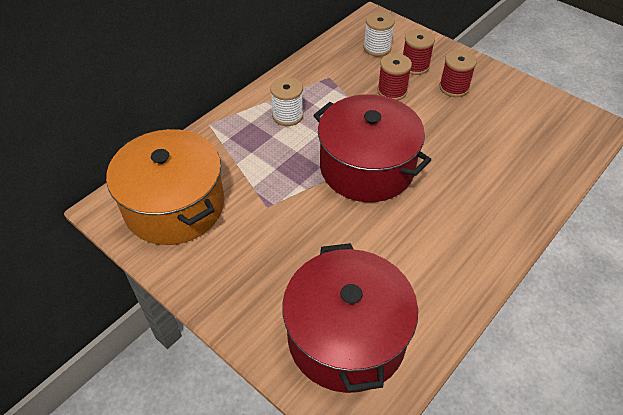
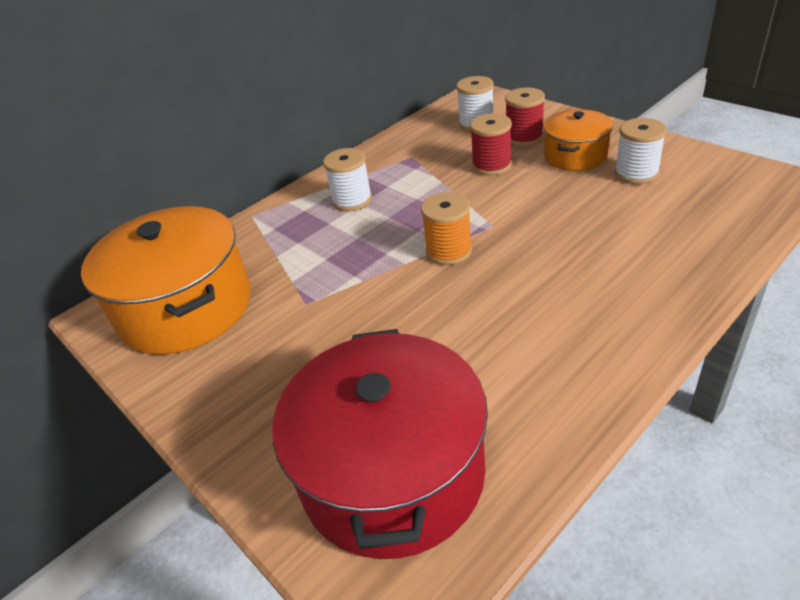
camera: 10 degrees right, 10 degrees down
(366, 167) = (449, 251): red pot -> orange spool
(454, 87) = (575, 156): red spool -> orange pot
(497, 108) = (636, 173): none -> white spool

